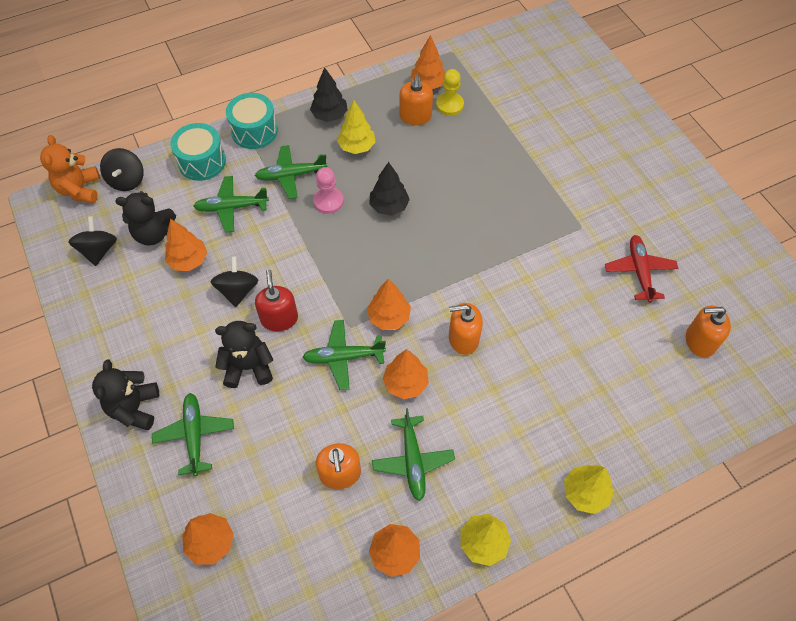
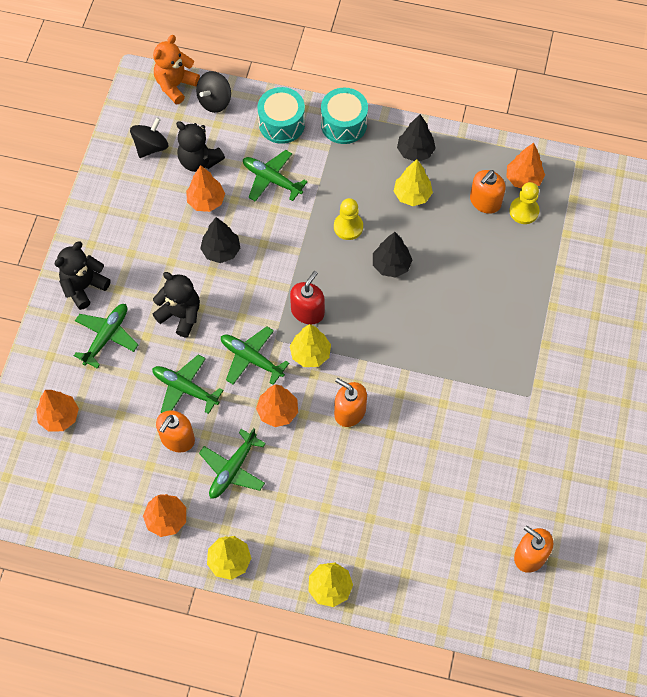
camera: 40 degrees right, 5 degrees up
(238, 290) = (221, 251): black spinning top -> black tree
(279, 318) = (232, 295): red soap dispenser -> red soap dispenser (307, 311)
(291, 175) = (339, 184): green plane -> green plane (185, 388)
(328, 201) = (348, 227): pink pawn -> yellow pawn
(389, 317) = (310, 354): orange tree -> yellow tree
(639, 271) = (539, 466): red plane -> none

